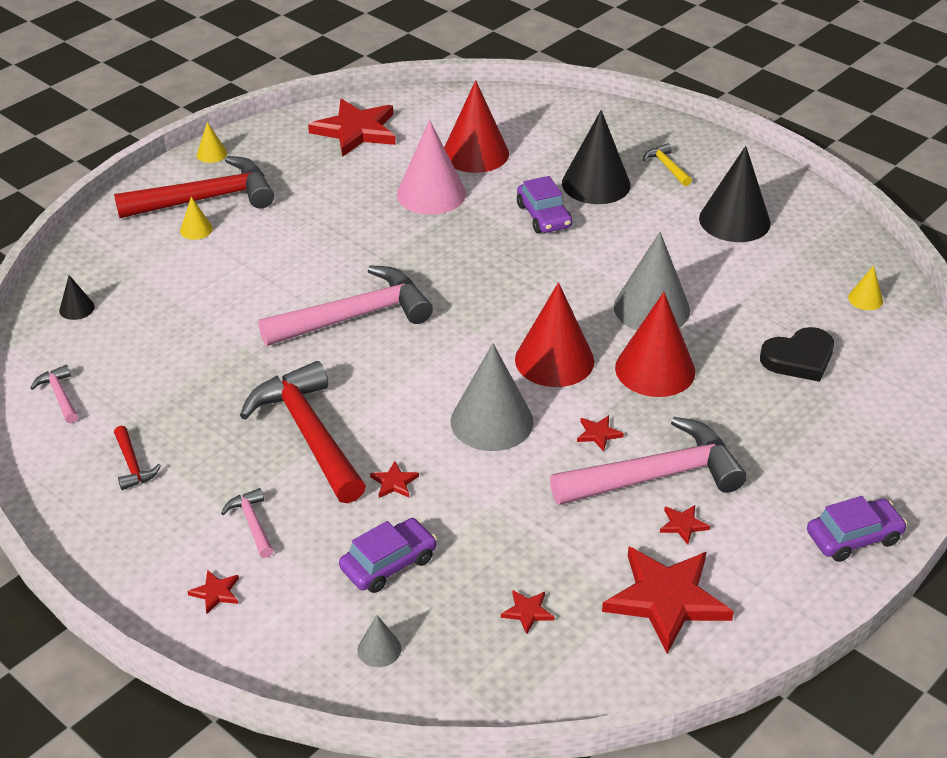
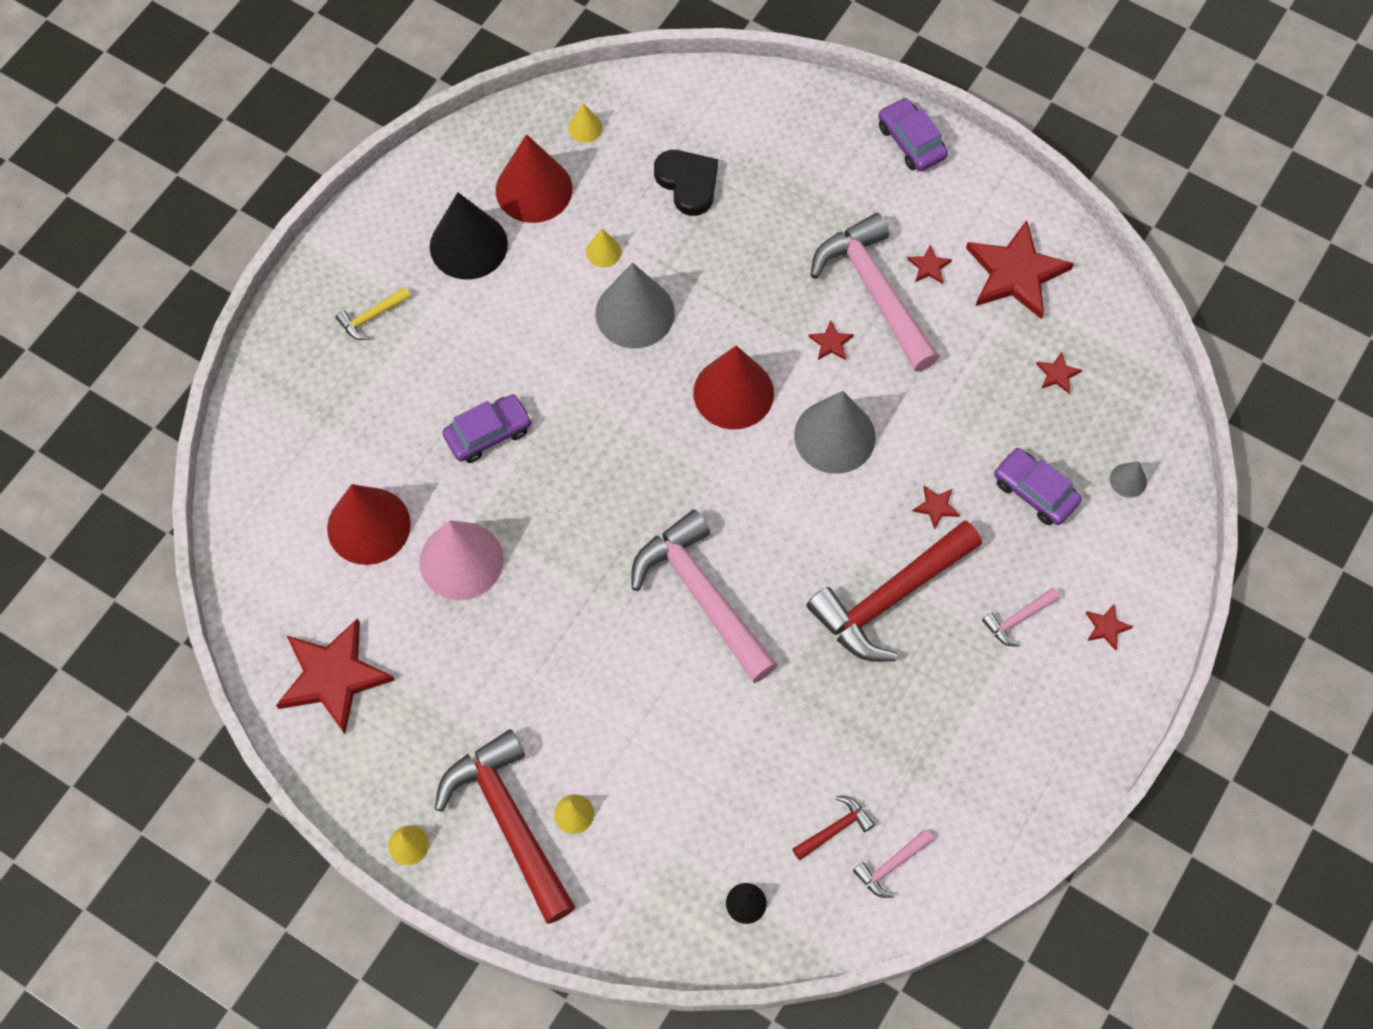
camera: 100 degrees left, 25 degrees up
(132, 465) = (972, 754): red hammer -> red hammer (835, 829)
(596, 184) = (416, 387): black cone -> none
(655, 369) = (729, 303): red cone -> red cone (534, 189)
(721, 296) = (603, 252): none -> yellow cone

